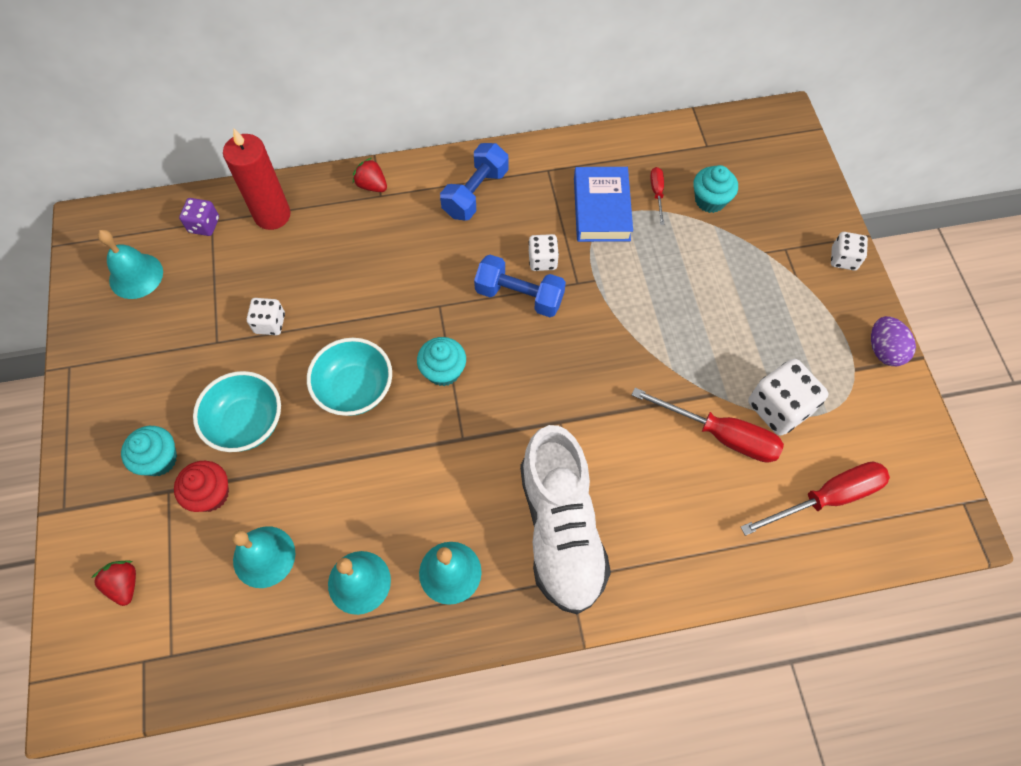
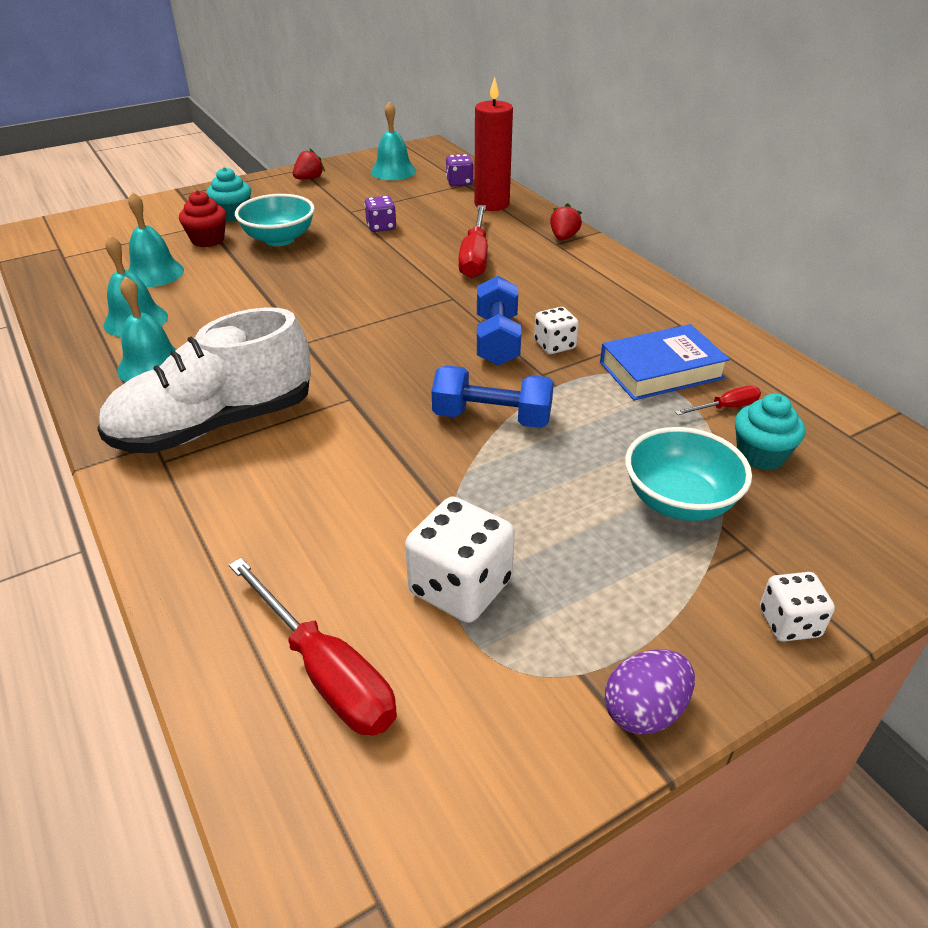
camera: 70 degrees right, 25 degrees down
(124, 584) = (123, 227): red strawberry -> red strawberry (309, 179)
(270, 323) = (381, 227): white dice -> purple dice
(355, 389) = (335, 276): turquoise bowl -> turquoise bowl (679, 501)
(443, 371) = (378, 316): turquoise cupcake -> none
(475, 193) = (606, 289): blue dumbbell -> blue dumbbell (492, 418)
(720, 435) = (388, 533): red screwdriver -> red screwdriver (475, 257)

